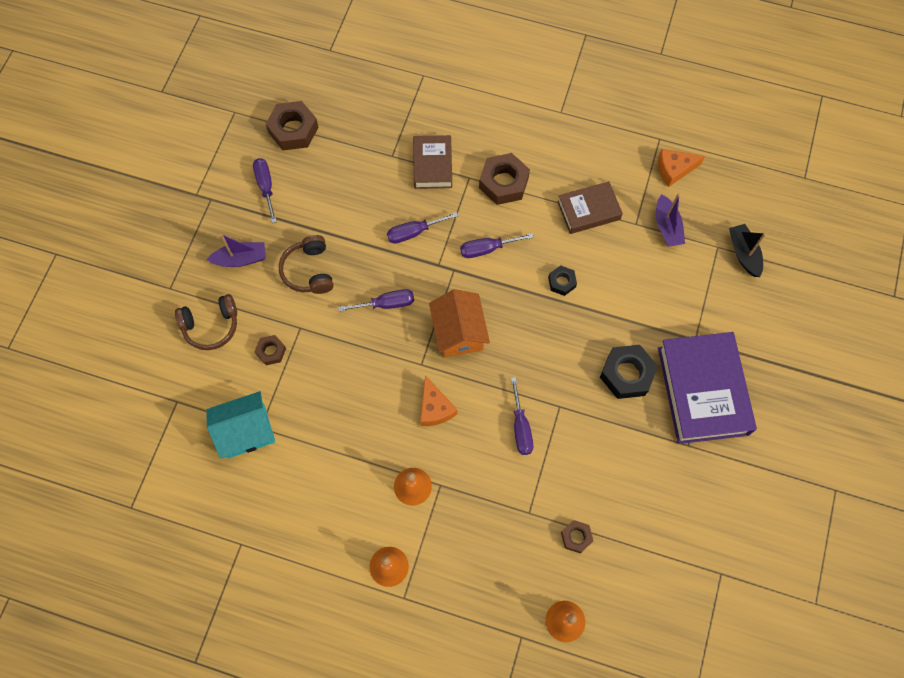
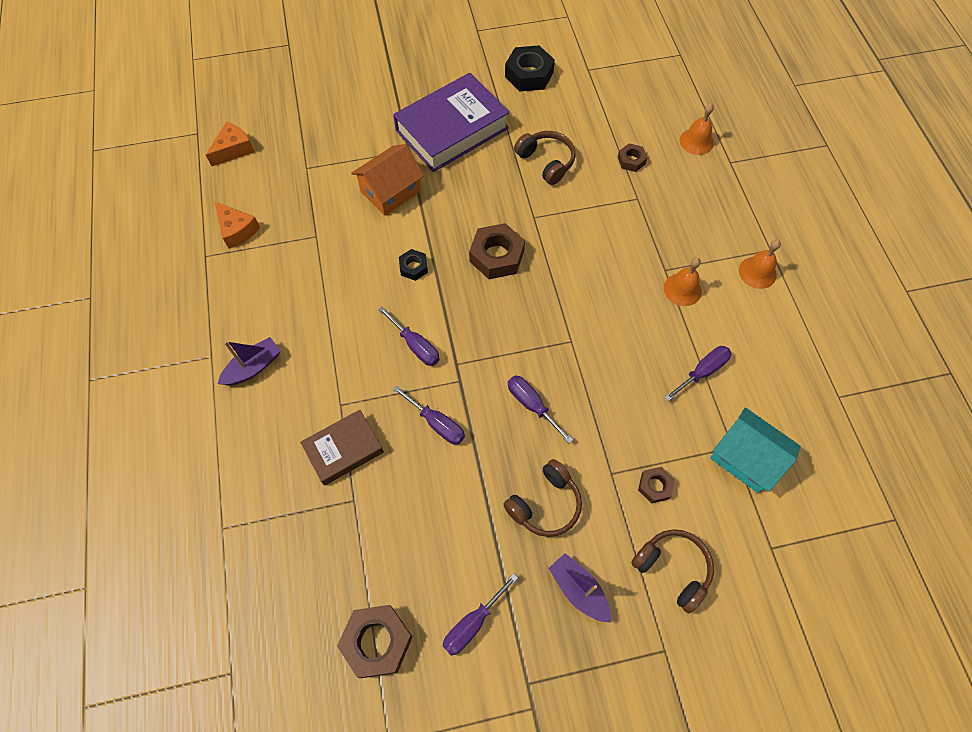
camera: 120 degrees left, 5 degrees down
(435, 408) = (603, 308): orange cheese -> orange cheese (234, 149)
(458, 332) = (518, 326): orange house -> orange house (391, 191)
(503, 183) = (329, 368): brown nut -> brown nut (497, 256)
(520, 427) = (572, 236): purple screwdriver -> purple screwdriver (702, 372)
(588, 210) = (322, 279): brown book -> none
(617, 455) = (546, 162): none -> brown headphones
(627, 374) = (472, 183): black nut -> black nut (529, 74)
(667, 227) = (306, 211): purple boat -> purple boat (253, 367)
(743, 254) = (303, 148): black boat -> none

